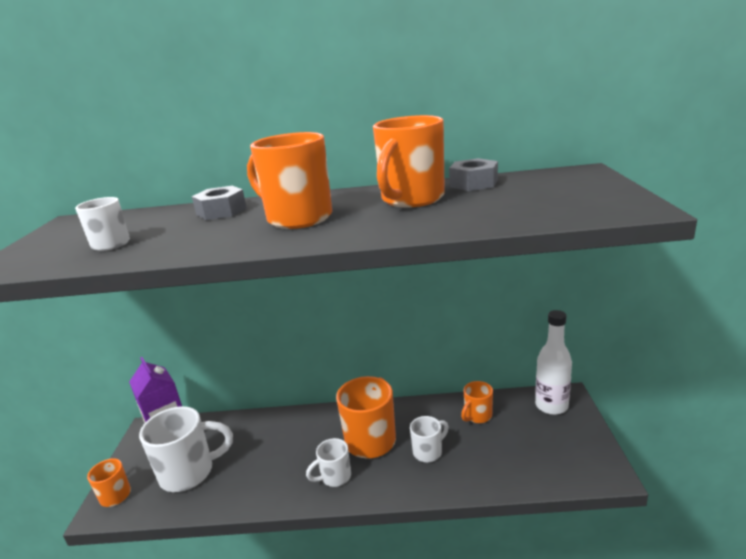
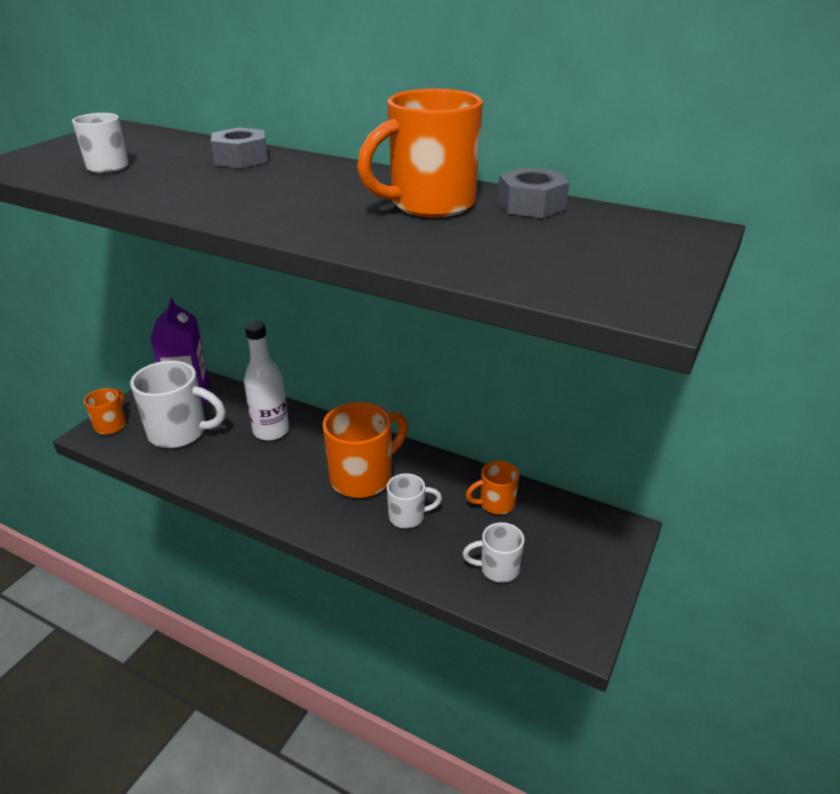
camera: 25 degrees right, 10 degrees up
(297, 218) = (290, 191): orange mug -> none
(335, 477) = (298, 497): white mug -> white mug (497, 569)
(551, 406) = (593, 532): white bottle -> white bottle (271, 431)

